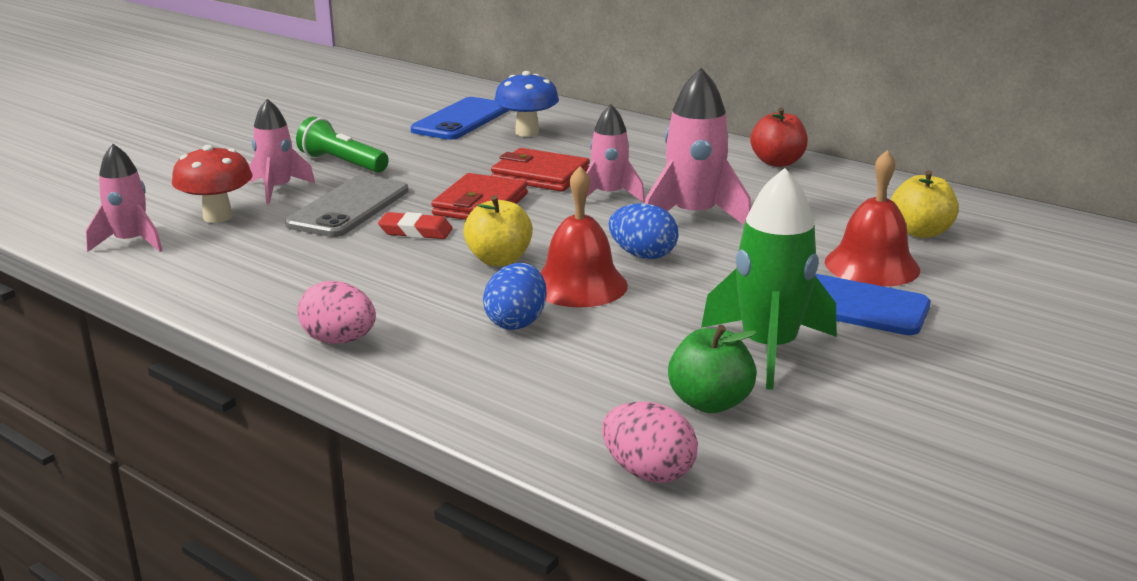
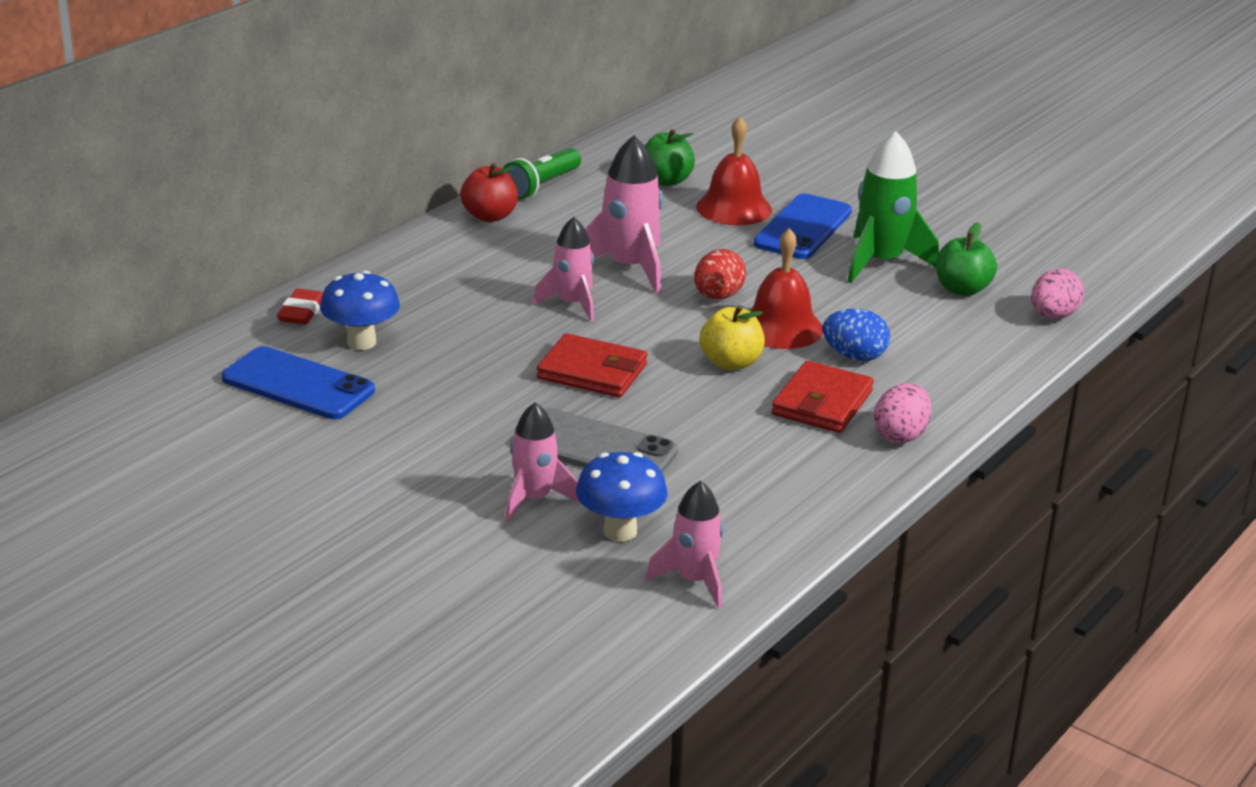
camera: 90 degrees left, 5 degrees up
(218, 217) = (620, 531): red mushroom -> blue mushroom
(342, 163) = (449, 461): green flashlight -> green flashlight (541, 186)
(415, 231) = (663, 406): red eraser -> red eraser (302, 311)
(540, 175) = (510, 337): red wallet -> red wallet (822, 403)
(643, 255) = (717, 296): blue egg -> red egg
(920, 232) = (666, 180): yellow apple -> green apple

